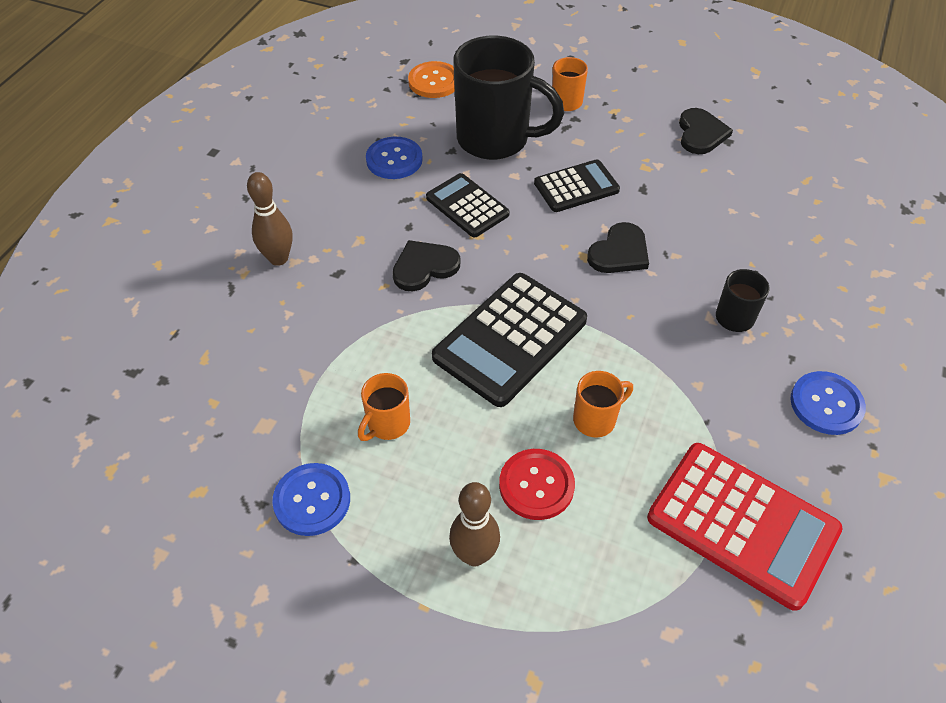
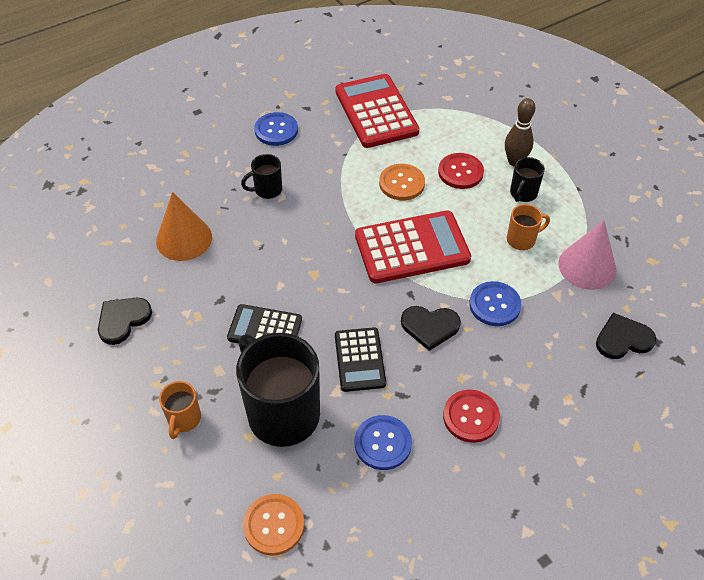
camera: 145 degrees left, 0 degrees up
(278, 258) = (535, 395): brown bowling pin -> none
(285, 432) = (587, 266): none -> pink cone
(312, 500) = (587, 224): blue button -> blue button (494, 305)
(330, 212) = (471, 417): none -> red button
(428, 499) = (523, 194): none -> black mug
(510, 339) = (412, 248): black calculator -> red calculator
(596, 419) = (402, 183): orange mug -> orange button
(619, 252) = (289, 263): black heart -> black heart (623, 339)
(746, 220) = (184, 239): none -> orange cone

